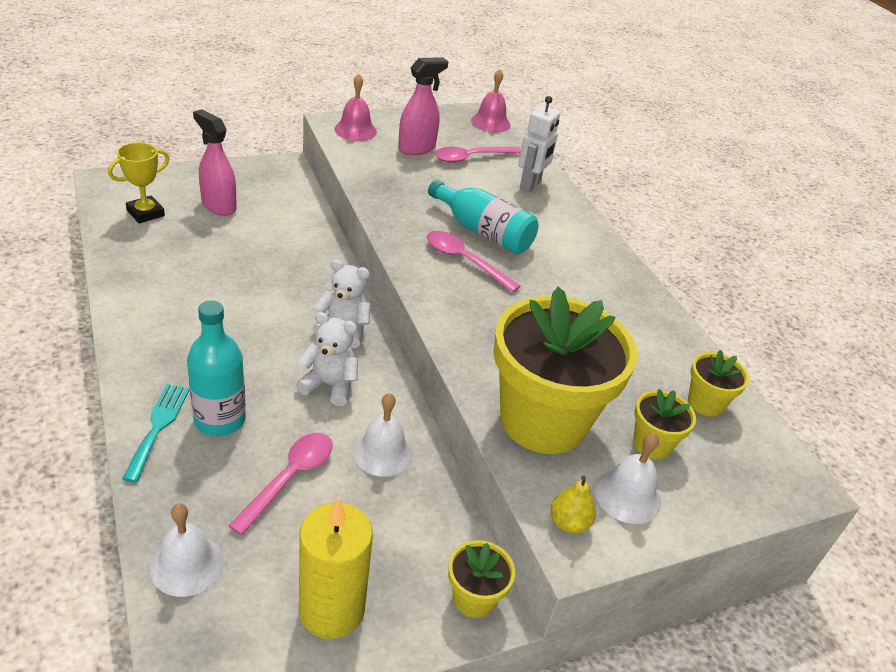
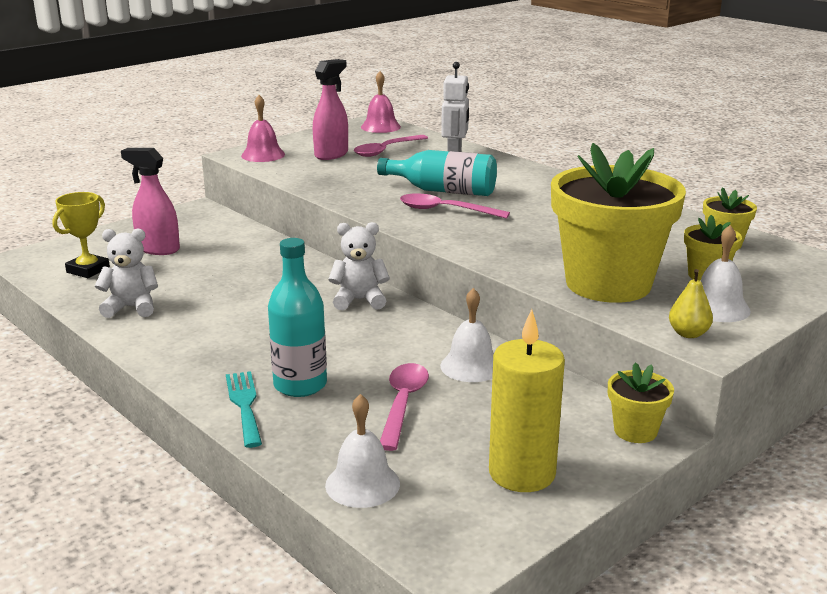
camera: 15 degrees left, 15 degrees down
(330, 385) = (381, 337): white teddy bear -> white teddy bear (131, 307)

